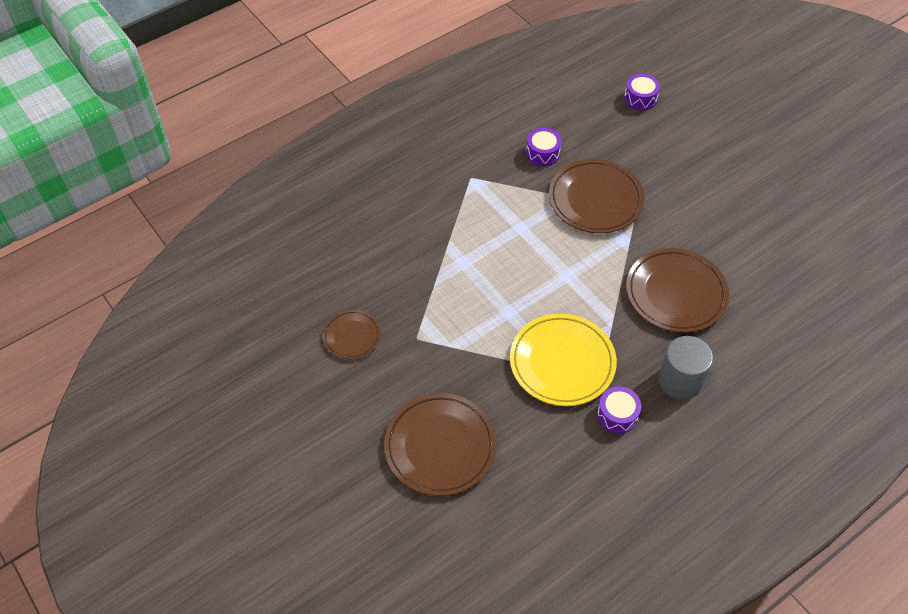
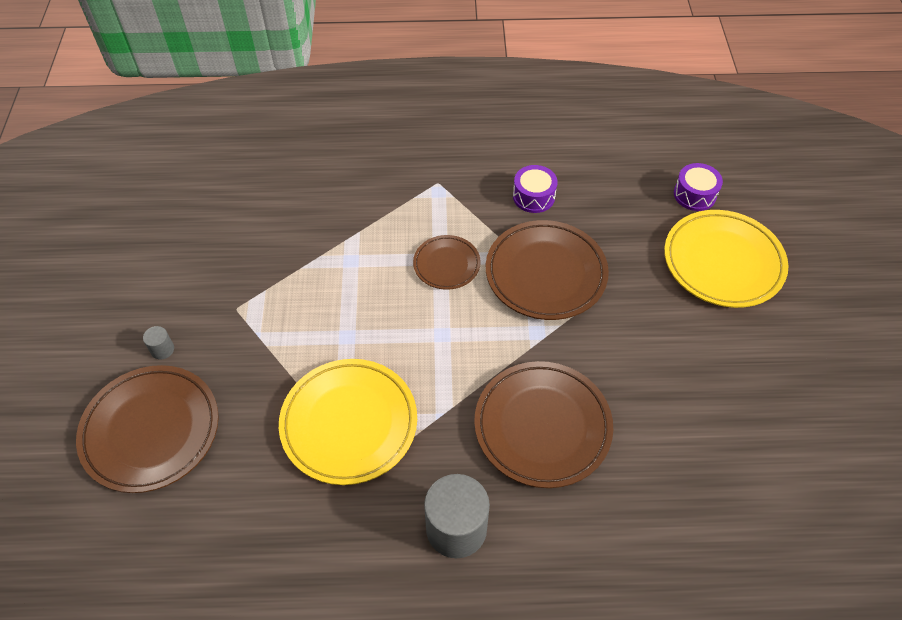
camera: 35 degrees right, 0 degrees up
(352, 336) = (182, 271): brown plate -> brown plate (446, 264)
(393, 394) = (162, 349): none -> grey cylinder
(617, 415) = (352, 520): purple drum -> none
(692, 134) = (723, 262): none -> yellow plate

